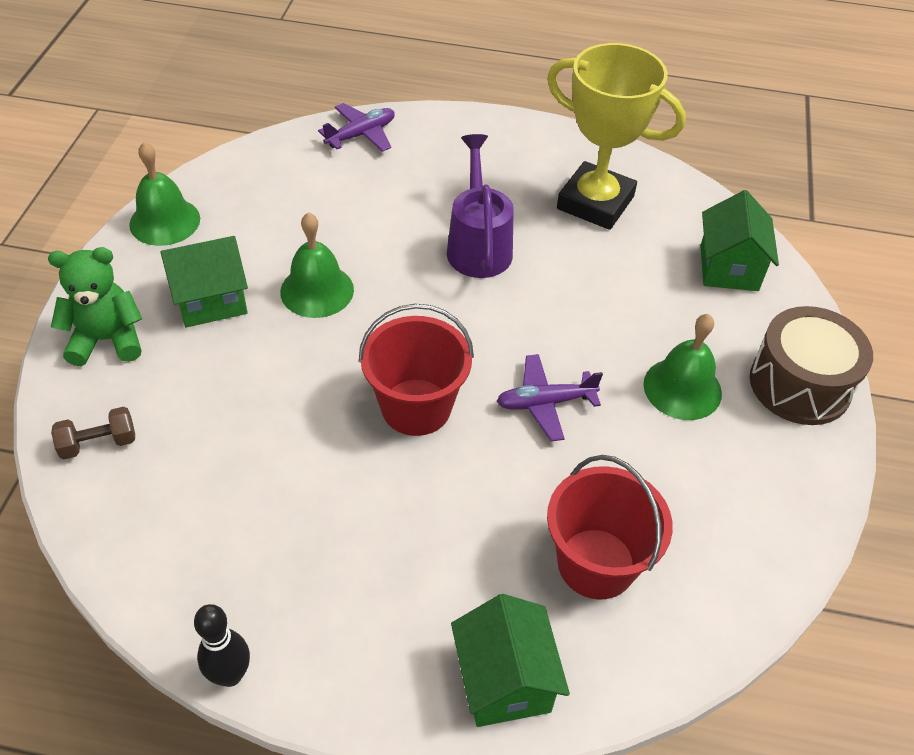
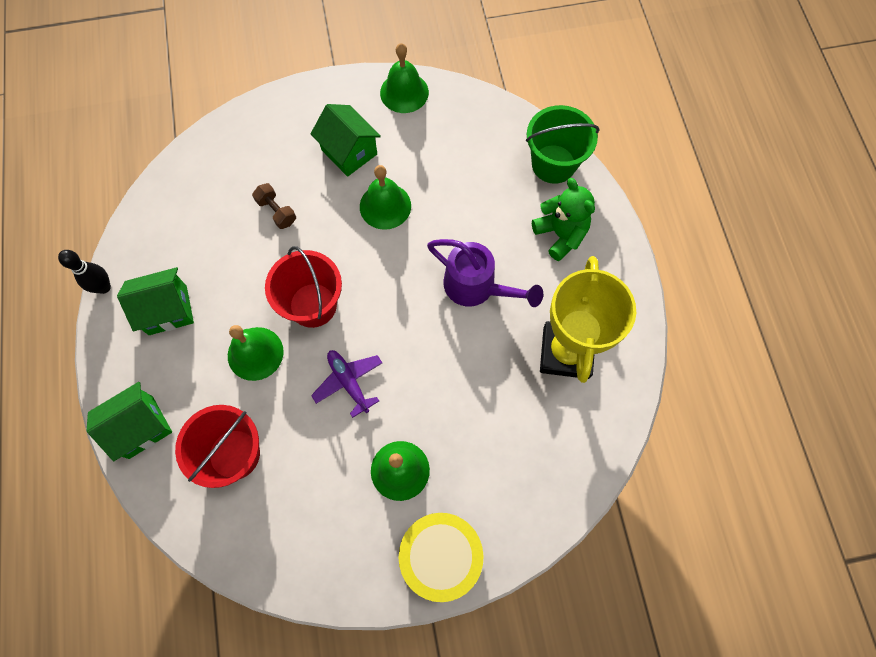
camera: 70 degrees right, 20 degrees up
(98, 443) = (220, 152): brown dumbbell -> brown dumbbell (276, 211)
(107, 340) = (294, 115): green teddy bear -> green teddy bear (560, 234)
(361, 135) = (553, 164): purple plane -> green bucket
(454, 494) = (255, 353): none -> green bell
(478, 245) = (476, 287): purple watering can -> purple watering can turned 60 degrees clockwise
(729, 268) = (542, 474): green house -> green house (168, 310)
(800, 384) = (440, 556): brown drum -> yellow drum

